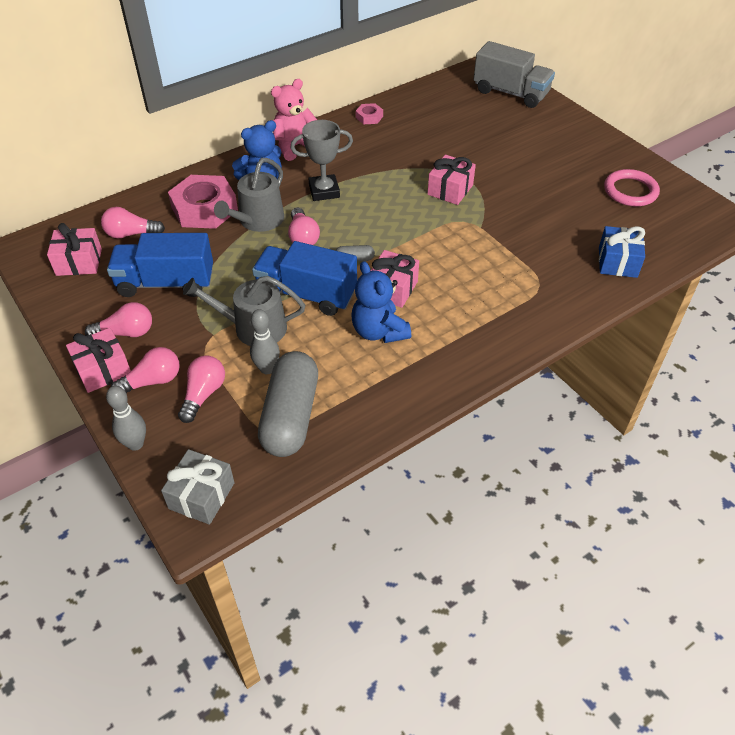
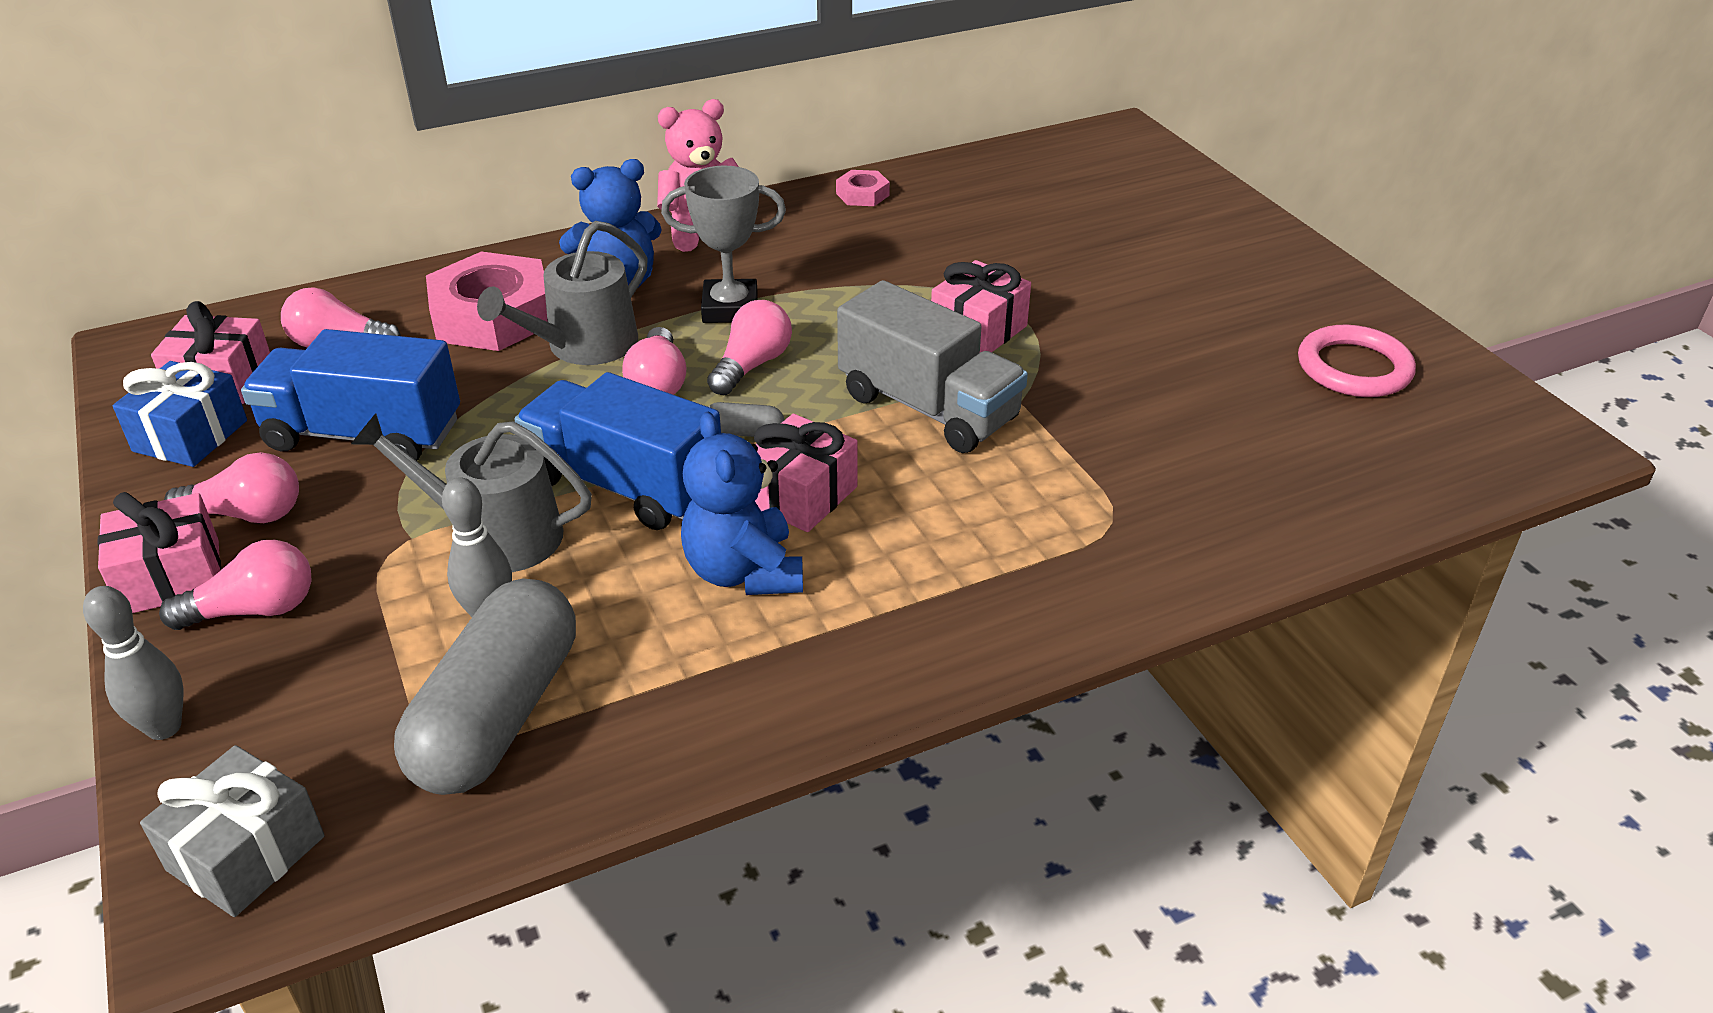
camera: 10 degrees right, 10 degrees down
(203, 394) = (342, 648): pink light bulb -> pink light bulb (752, 365)
(510, 93) = (1150, 178): grey truck -> grey truck (928, 408)
(617, 262) = (1294, 498): blue gift -> blue gift (190, 436)

